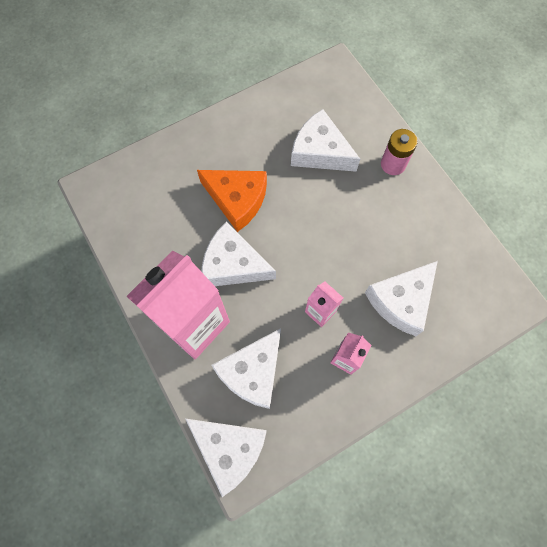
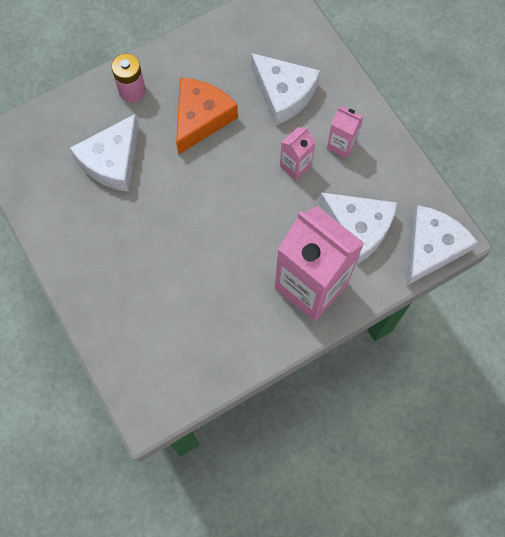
camera: 90 degrees left, 0 degrees up
(233, 264) = (245, 249): white cheese -> none
(237, 200) = (169, 247): orange cheese -> orange cheese (201, 118)

